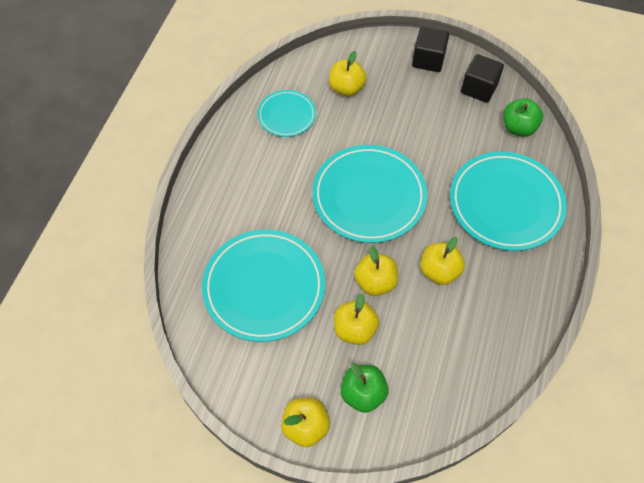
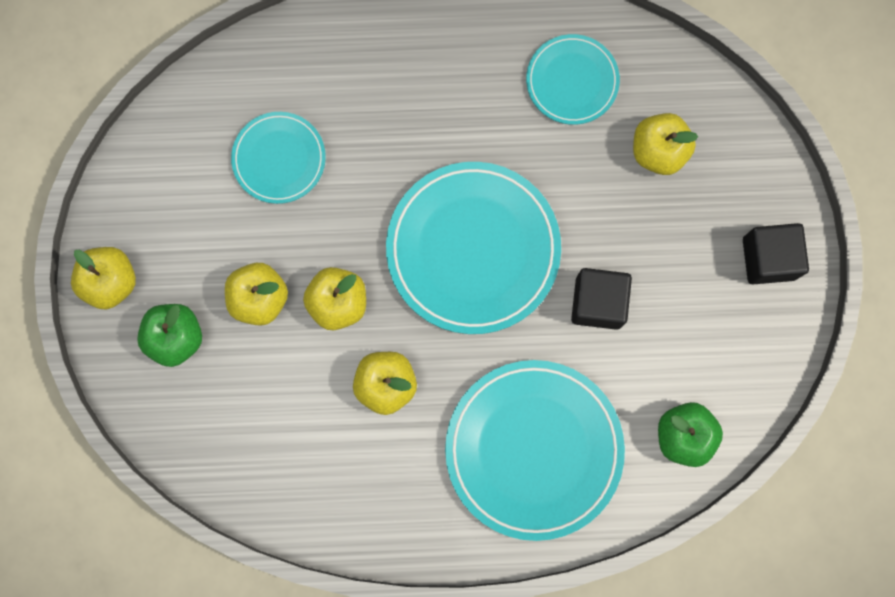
camera: 70 degrees right, 20 degrees up
(264, 287) = (279, 159): turquoise plate -> turquoise plate, size x0.55
(479, 88) = (740, 355): black cube -> black cube (598, 302)

